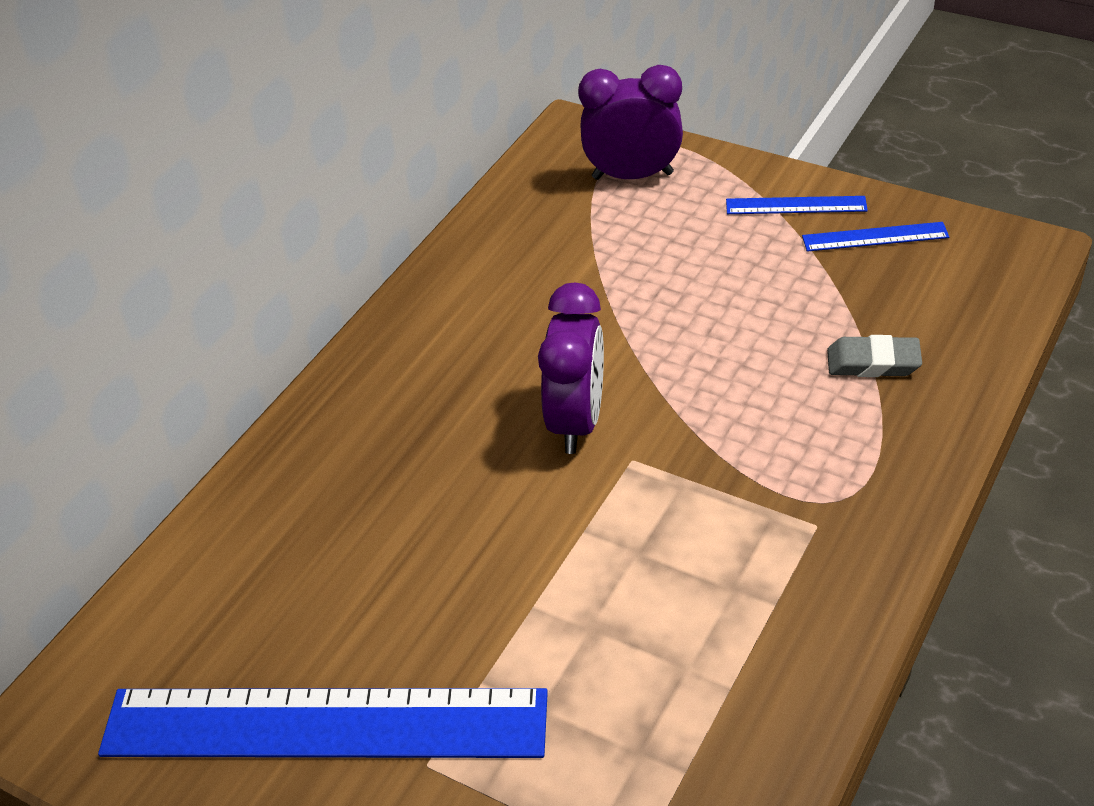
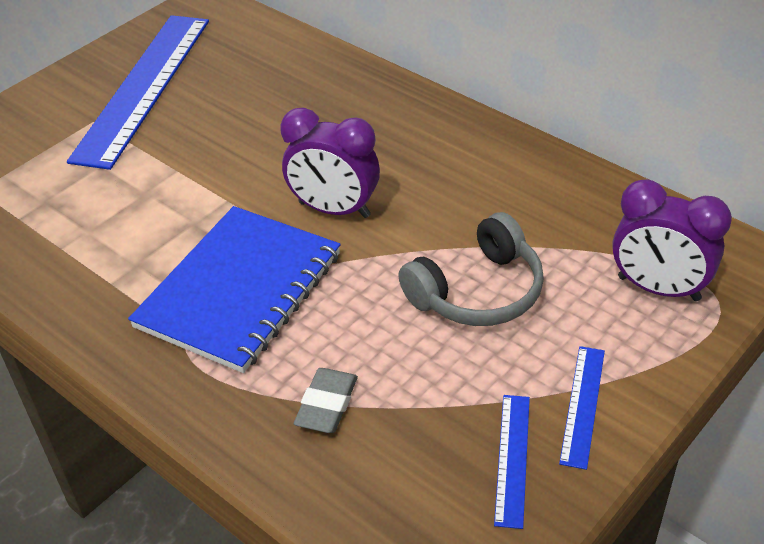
camera: 100 degrees right, 0 degrees up
(632, 176) = (658, 288): purple clock -> purple clock turned 105 degrees clockwise
(677, 286) = (478, 292): none -> grey headphones
(742, 472) = (239, 290): none -> blue notebook

